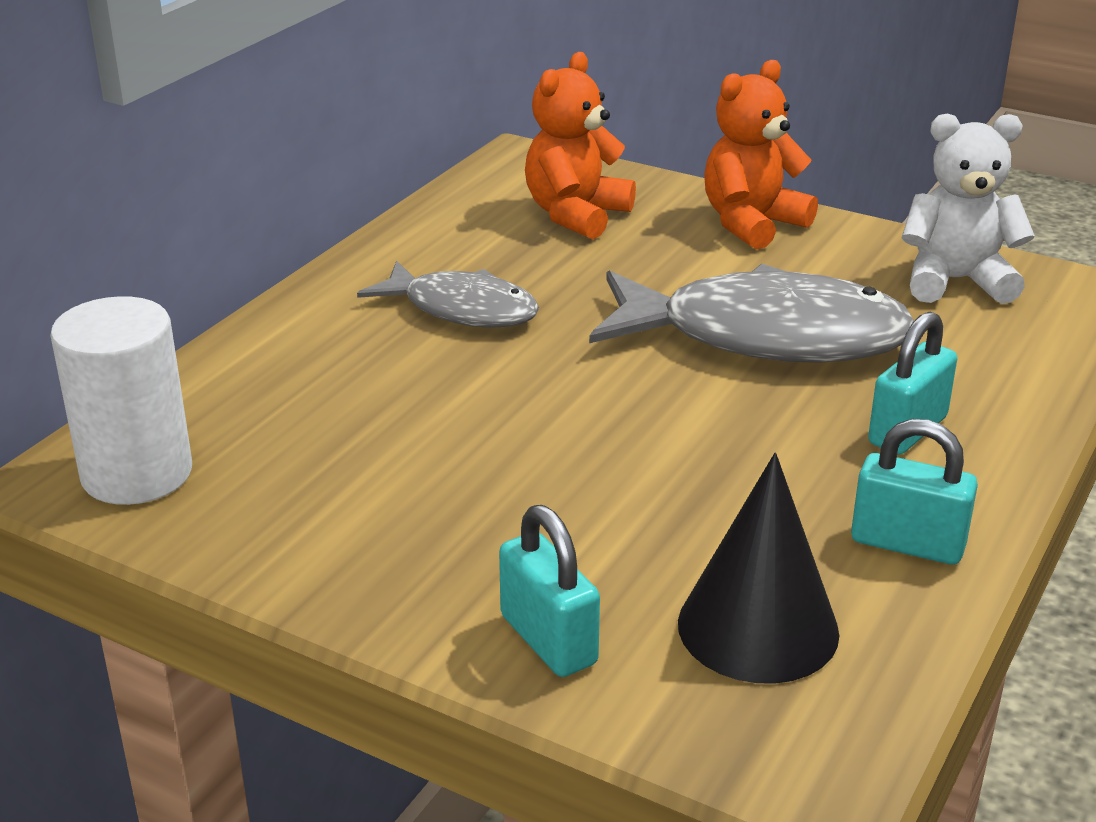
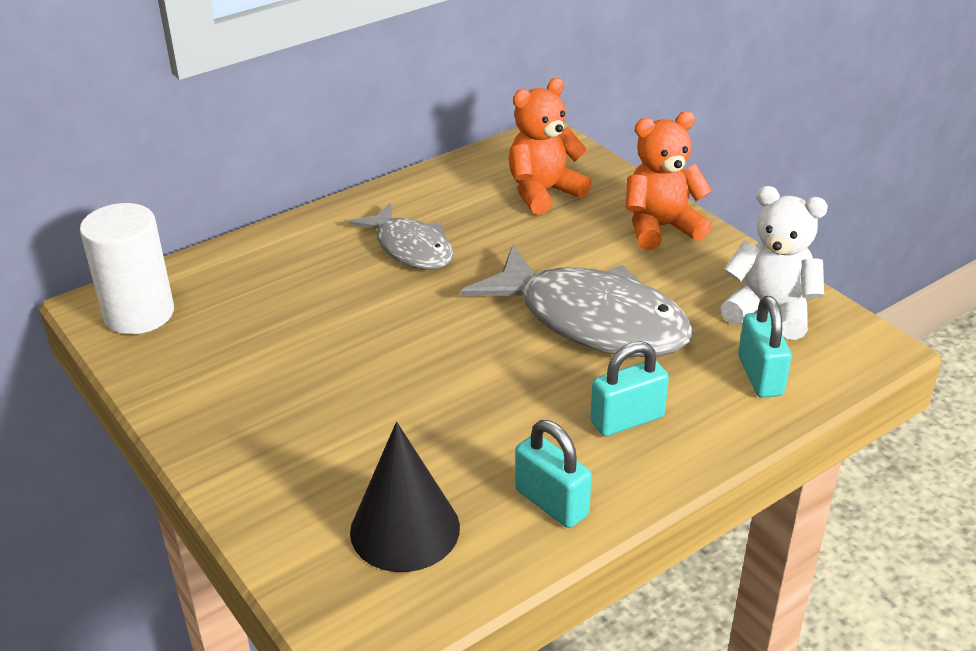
camera: 25 degrees right, 5 degrees up
(548, 640) = (276, 495): turquoise padlock -> turquoise padlock (760, 376)

